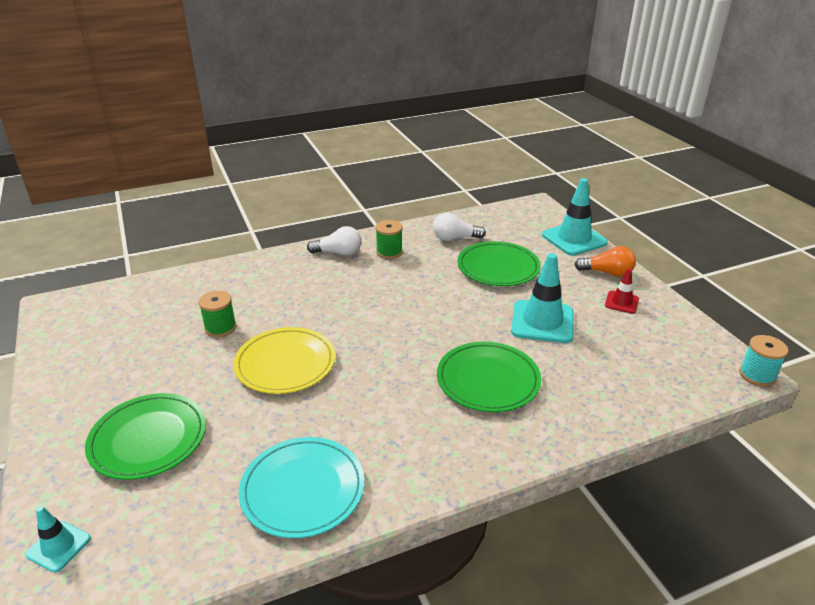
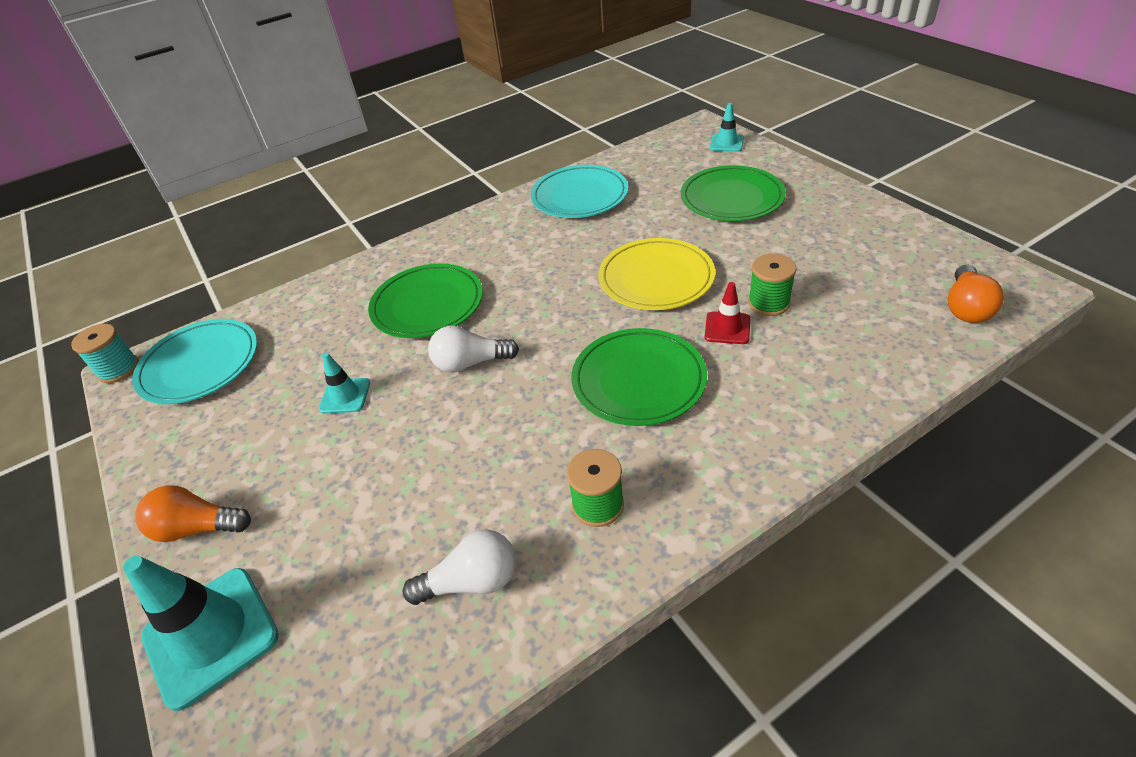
camera: 175 degrees right, 10 degrees up
(106, 301) = (966, 307): none -> orange light bulb
(338, 253) = (693, 482): white light bulb -> white light bulb (470, 363)
(498, 267) = (391, 502): green plate -> green plate (638, 380)
(542, 322) = (345, 396): turquoise traffic cone -> turquoise traffic cone, size x0.53
(621, 302) = (212, 457): red traffic cone -> red traffic cone (727, 328)
(679, 365) = (200, 365): none -> turquoise plate

